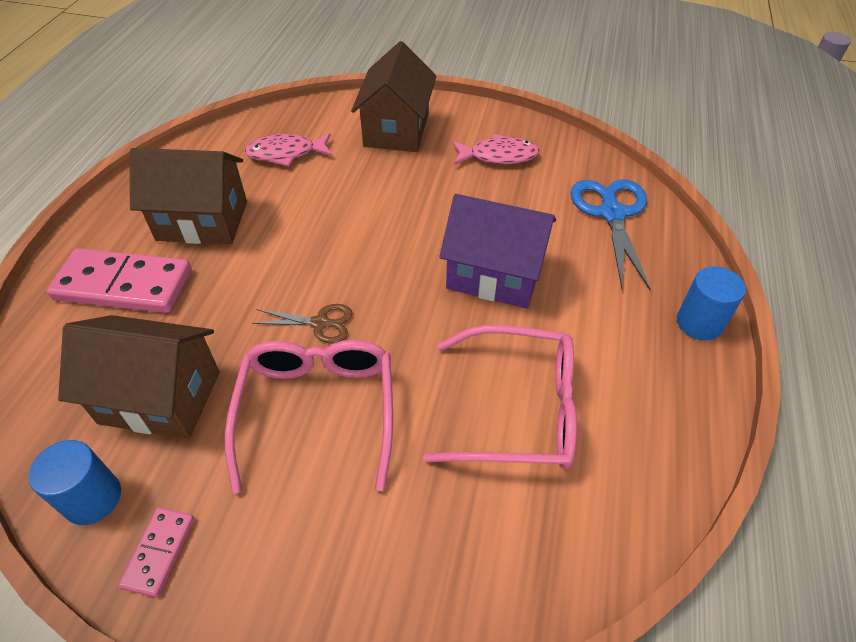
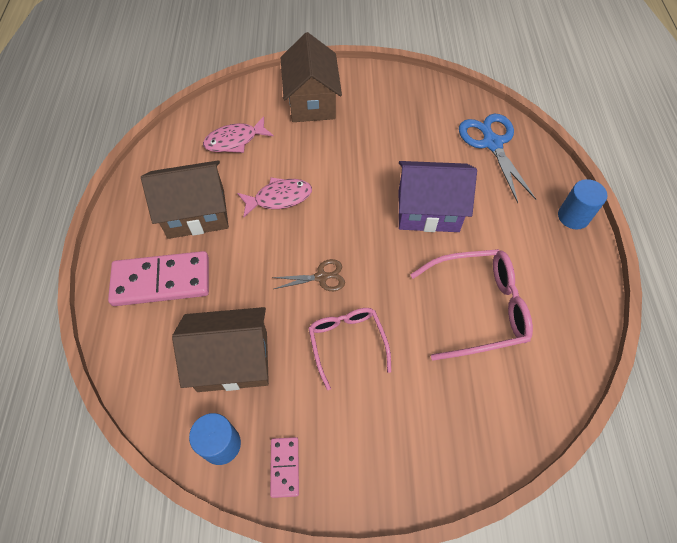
camera: 15 degrees left, 10 degrees up
(317, 412) = (347, 343): pink glasses -> pink glasses, size x0.67
(498, 156) = (396, 110): pink fish -> pink fish (279, 198)

